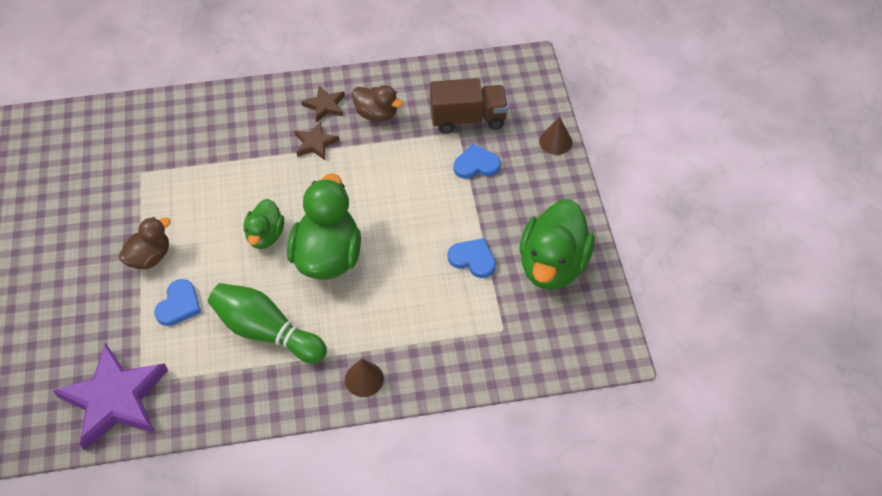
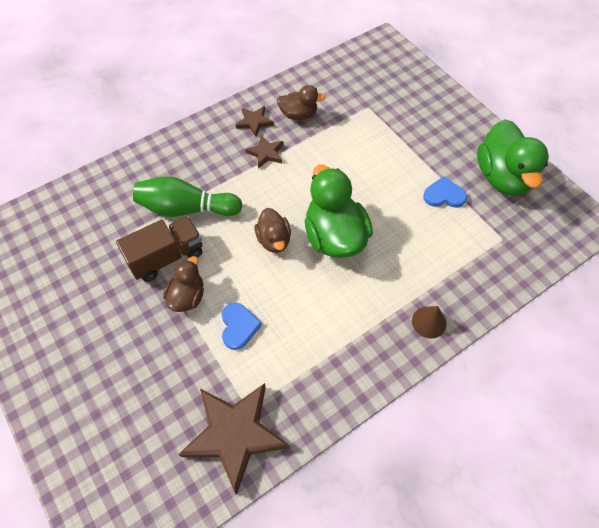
camera: 25 degrees left, 5 degrees up
(115, 399) = (235, 434): purple star -> brown star
(265, 236) = (274, 240): green duck -> brown duck
(266, 332) = (326, 318): green bowling pin -> green bowling pin (187, 208)
(468, 119) = (368, 95): brown truck -> brown truck (167, 257)
(476, 164) = (397, 125): blue heart -> none
(555, 141) = (441, 89): brown cone -> none

